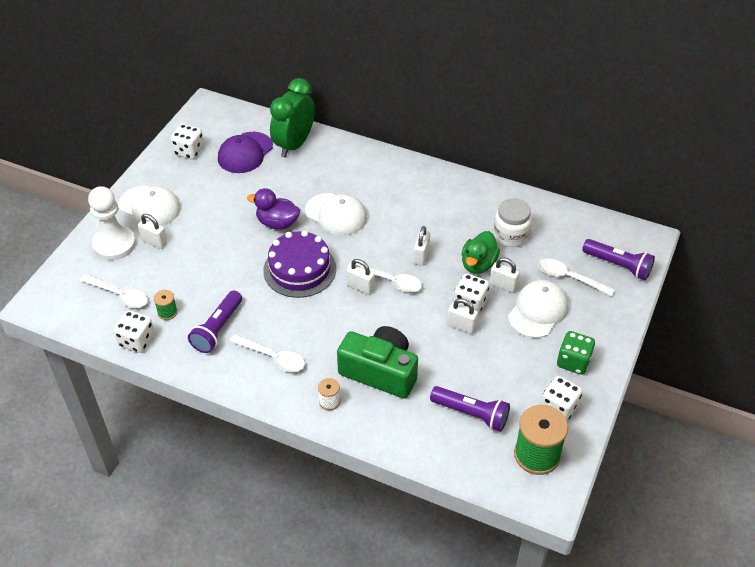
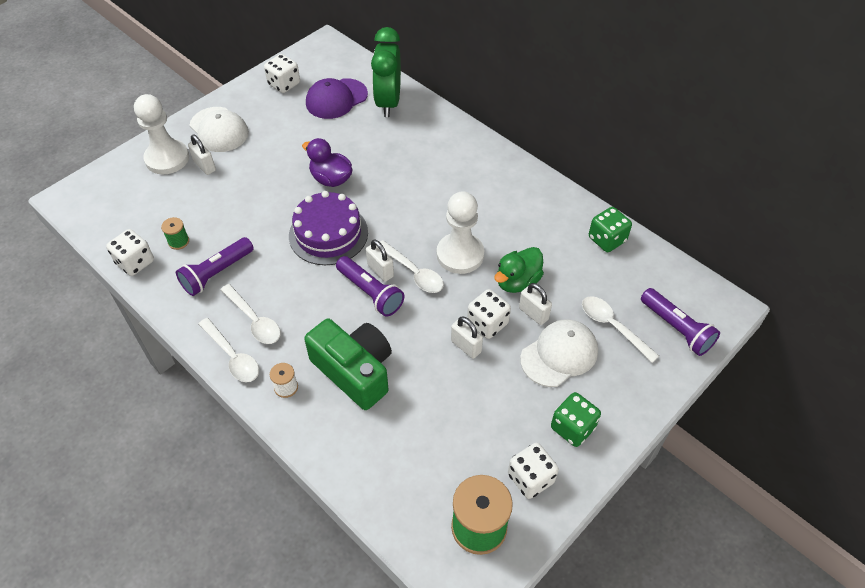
camera: 20 degrees right, 5 degrees up
(119, 295) = (144, 211): white spoon -> white spoon (232, 356)
(294, 145) = (388, 102): green clock -> green clock turned 45 degrees counterclockwise
(336, 214) = (394, 185): white cap -> none
(421, 256) = (460, 255): white padlock -> white pawn
(471, 414) = (428, 452): purple flashlight -> purple flashlight (370, 293)
(510, 236) = (568, 259): white jar -> none
(534, 212) = (607, 239): none -> green dice

